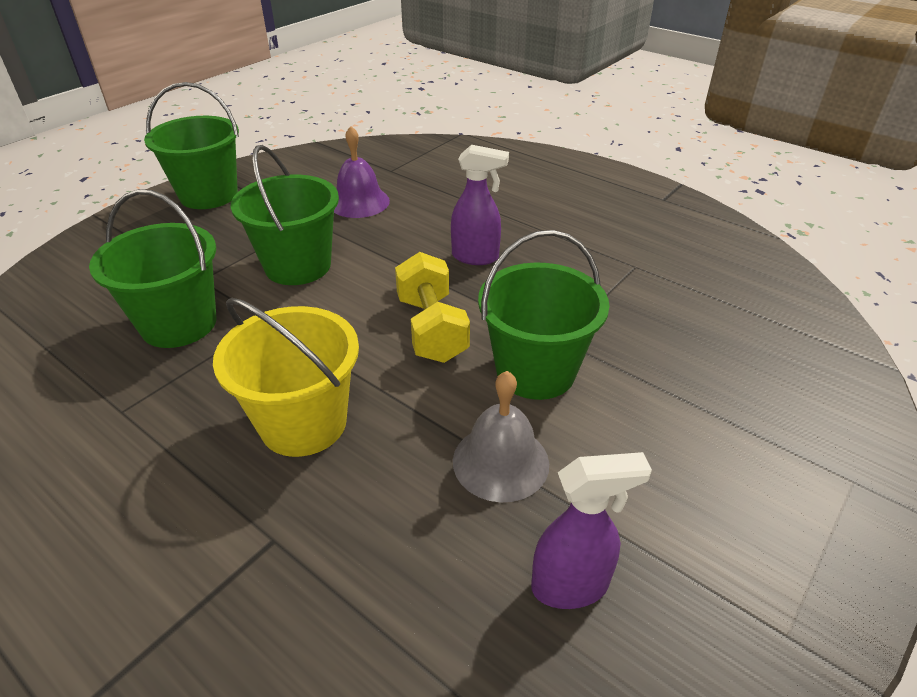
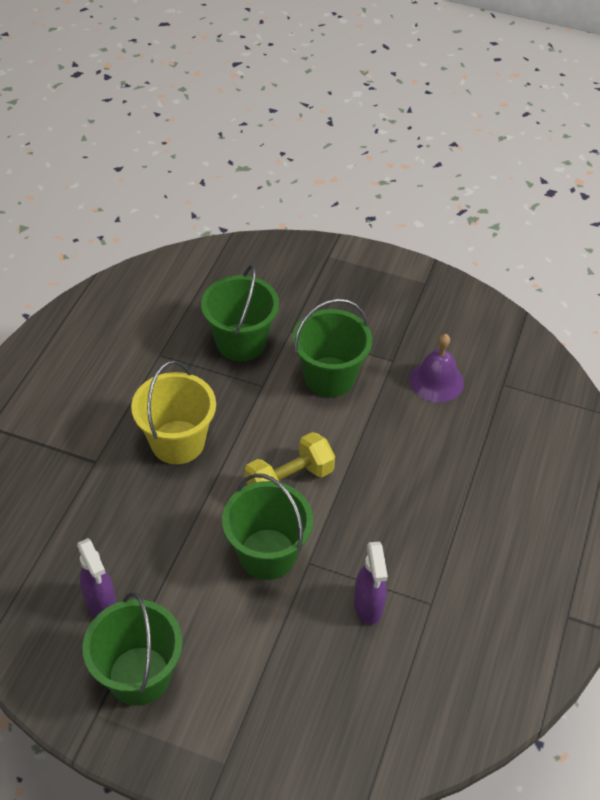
camera: 70 degrees right, 10 degrees up
(209, 195) = (397, 283): green bucket -> green bucket (139, 675)
(476, 257) = (391, 484): purple spray bottle -> purple spray bottle (368, 606)
(500, 462) = (178, 551): grey bell -> none

